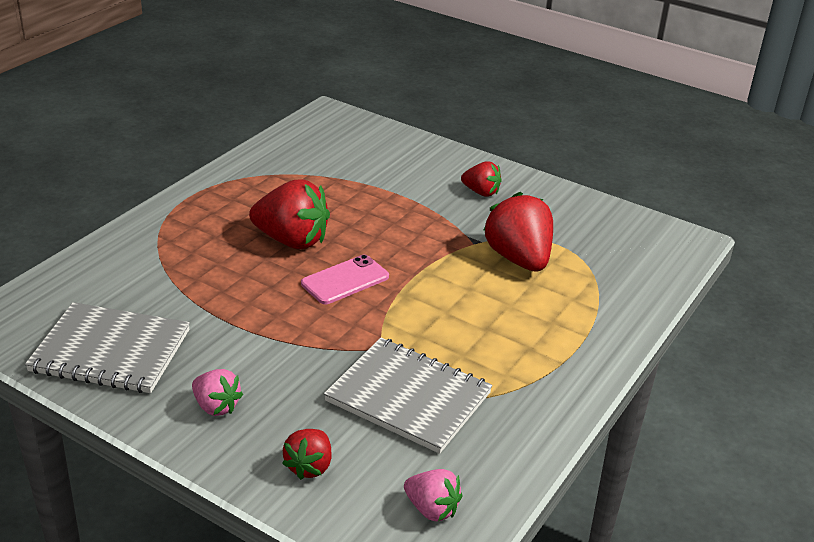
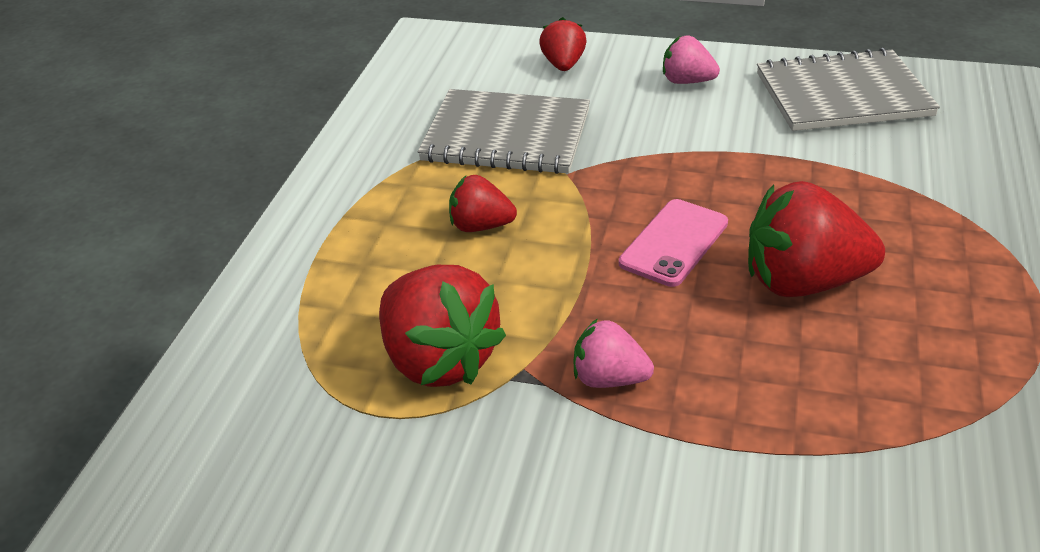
camera: 165 degrees right, 5 degrees up
(432, 509) = (440, 65): pink strawberry -> pink strawberry (609, 378)
(481, 192) = (565, 511): red strawberry -> red strawberry (480, 226)

